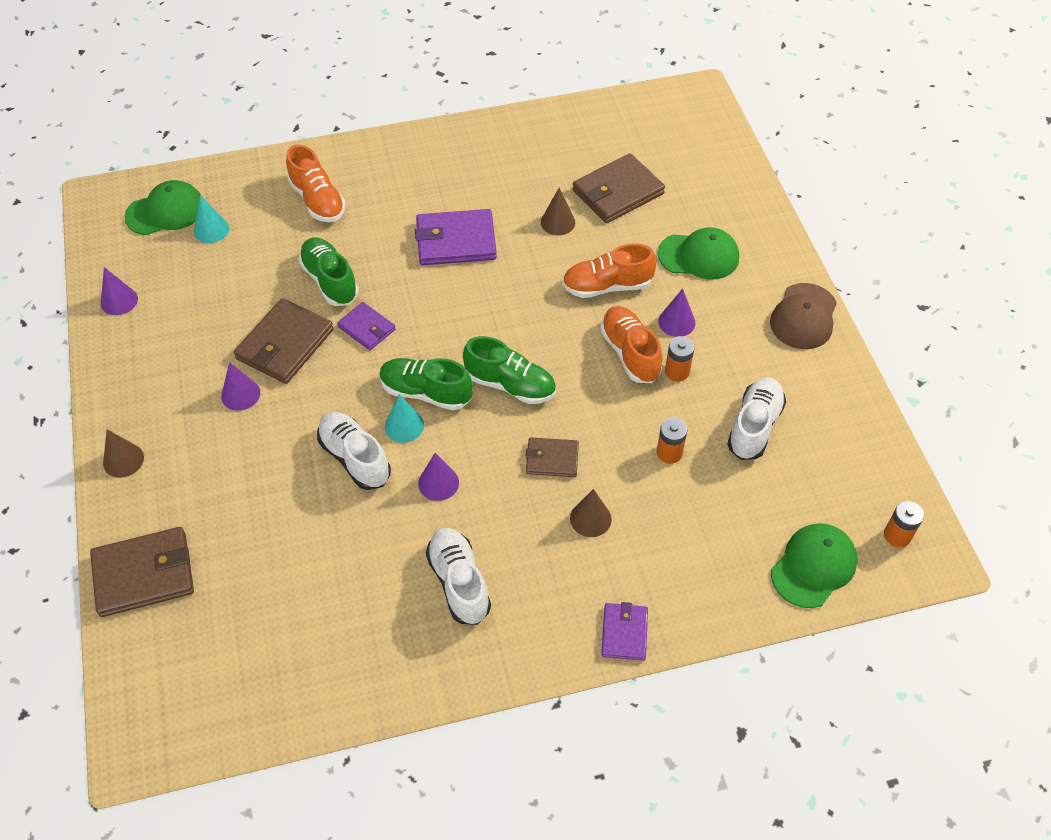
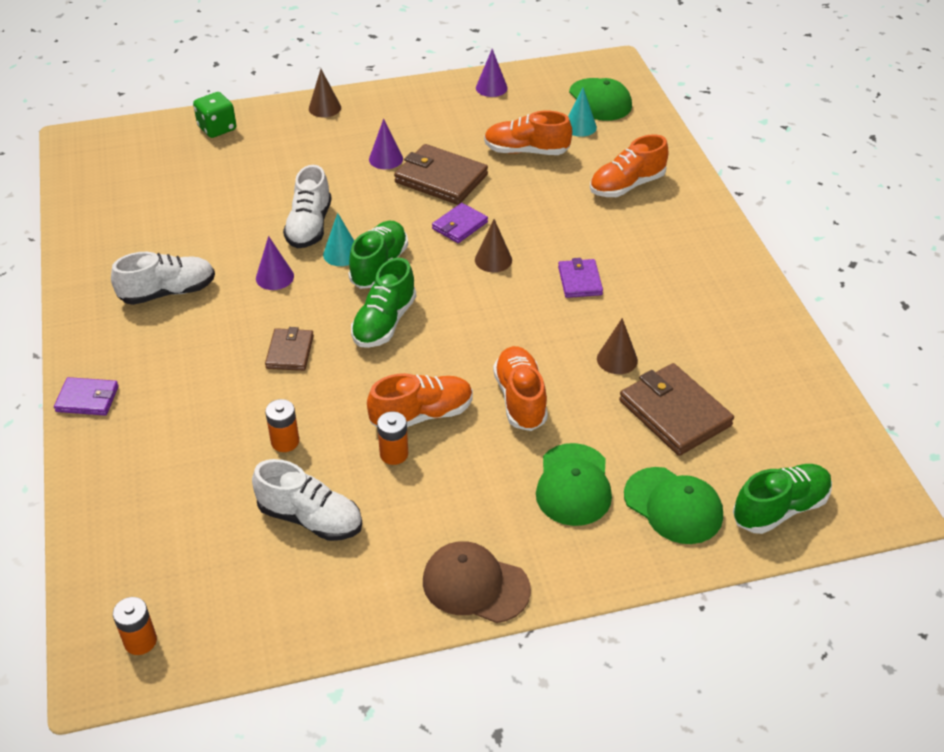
camera: 90 degrees right, 10 degrees down
(144, 574) = (217, 128): brown wallet -> green dice
(247, 273) = (526, 151): none -> orange shoe
(330, 281) = (519, 200): green shoe -> green shoe (780, 509)
(355, 458) = (309, 226): white shoe -> white shoe turned 135 degrees clockwise
(456, 241) = (580, 281): purple wallet -> purple wallet, size x0.58
(590, 518) = (216, 378): brown cone -> brown cone (493, 260)
(676, 322) = (467, 458): purple cone -> none
(813, 566) = (120, 555): green cap -> green cap (673, 506)

